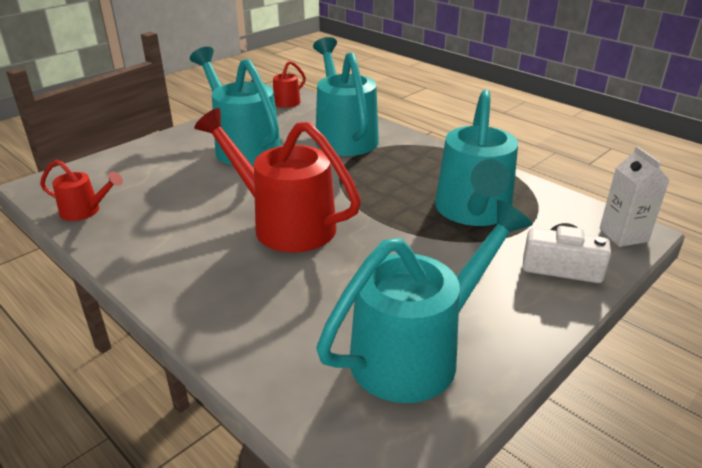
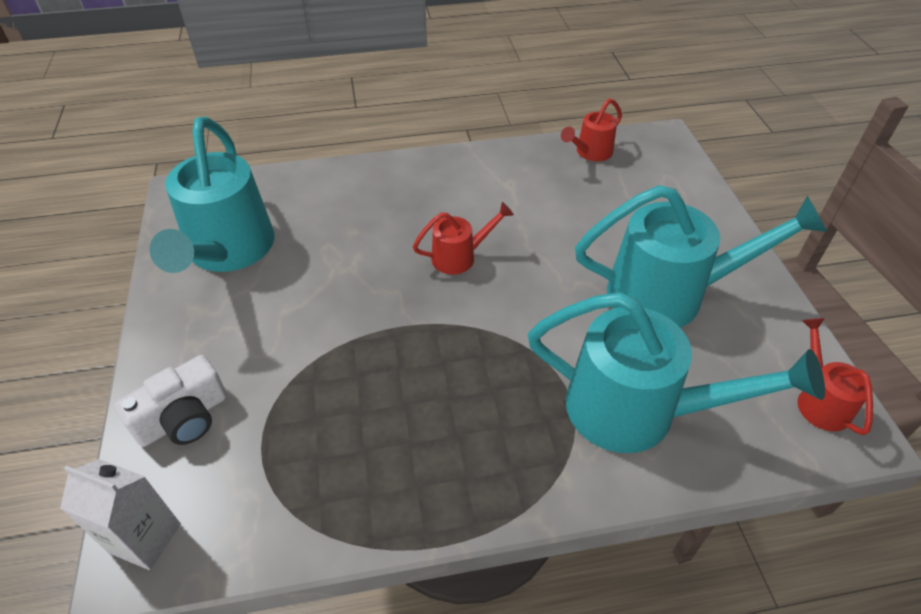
camera: 125 degrees right, 15 degrees up
(284, 224) = (460, 257): red watering can -> red watering can, size x0.49
(473, 212) = (335, 419): turquoise watering can -> none

